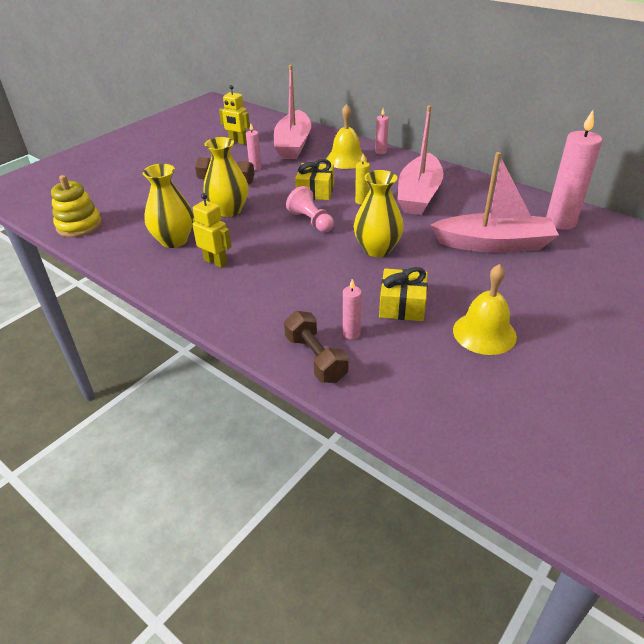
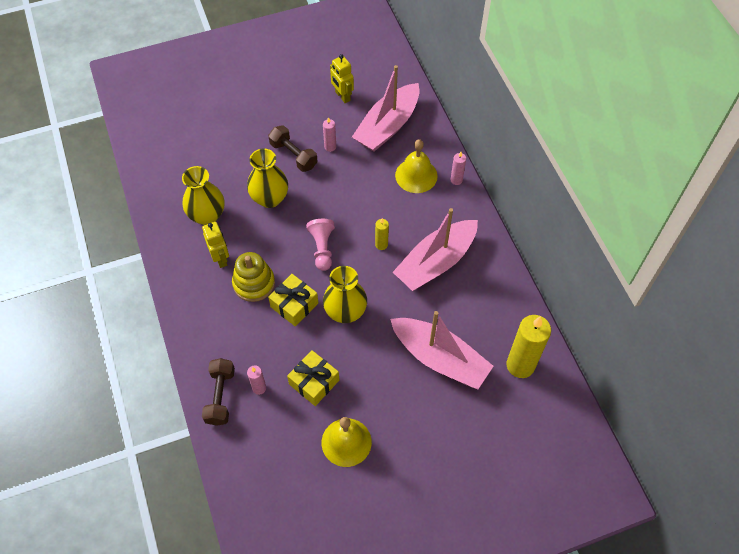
camera: 30 degrees right, 20 degrees up
(79, 225) = (152, 157): yellow stacking toy -> yellow stacking toy (254, 283)
(315, 191) = (355, 209): yellow gift -> yellow gift (294, 305)
(560, 222) = (520, 365): pink candle -> yellow candle

